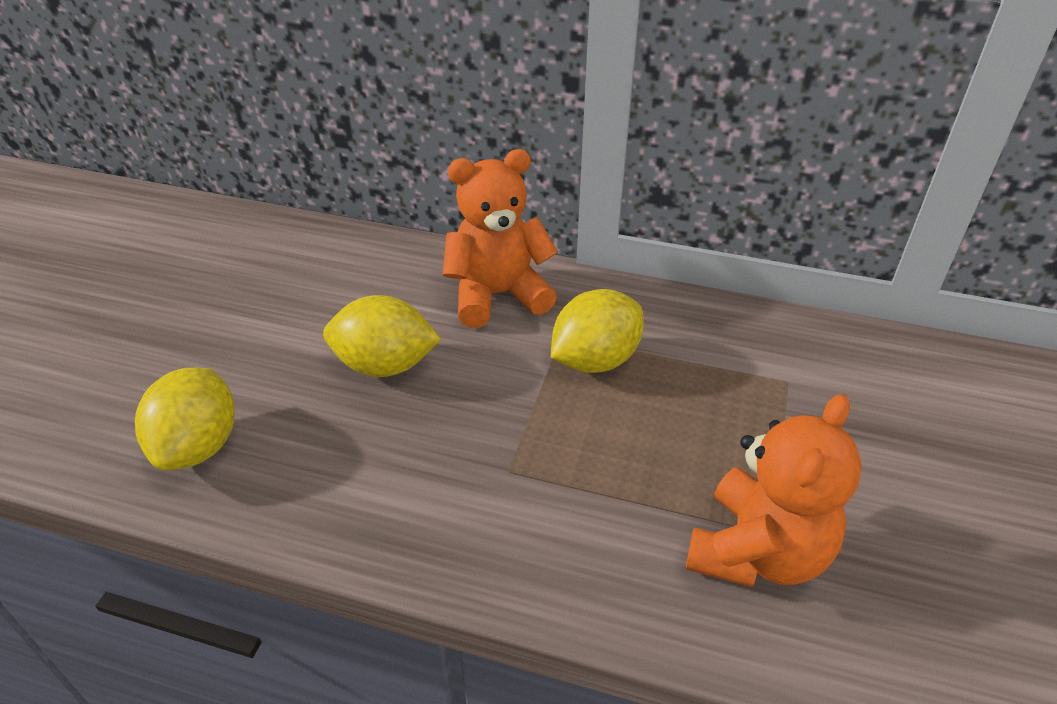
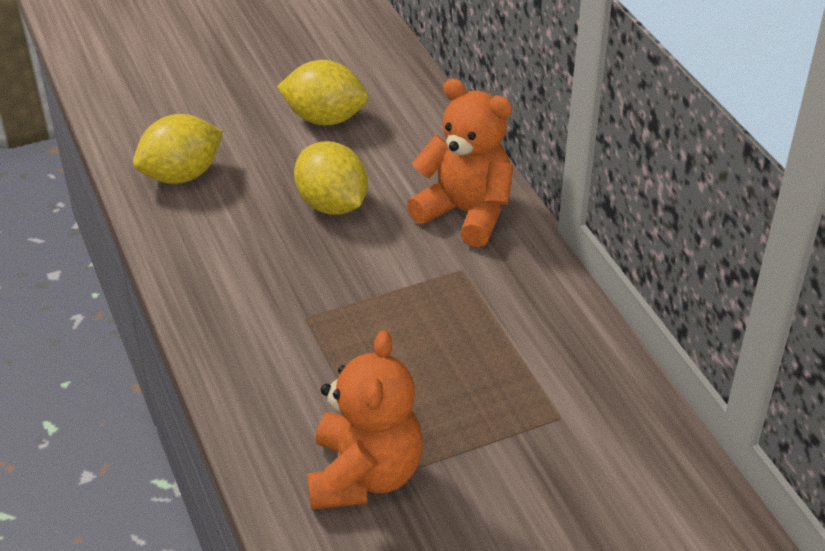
camera: 50 degrees right, 0 degrees up
(595, 360) = (457, 300): yellow lemon -> yellow lemon (325, 118)
(757, 552) = (364, 475): orange teddy bear -> orange teddy bear turned 75 degrees counterclockwise

